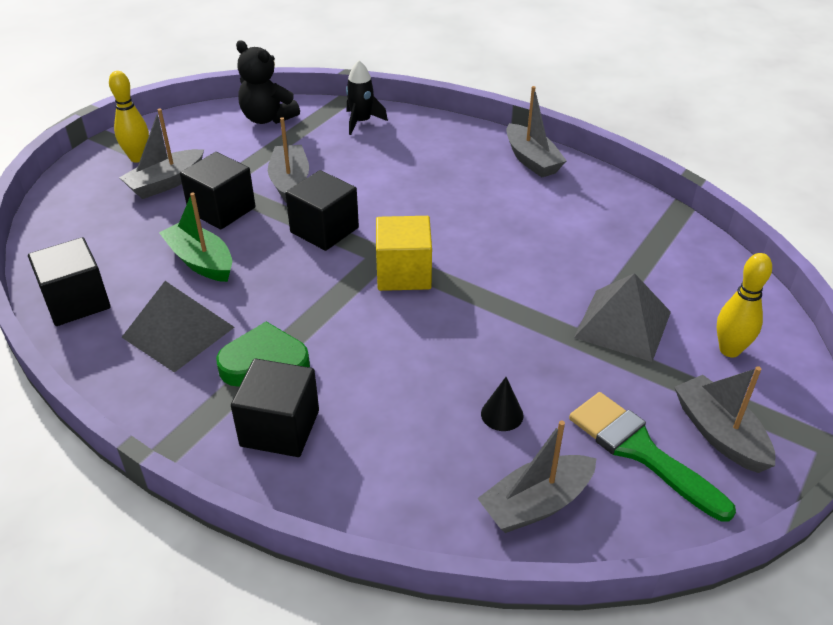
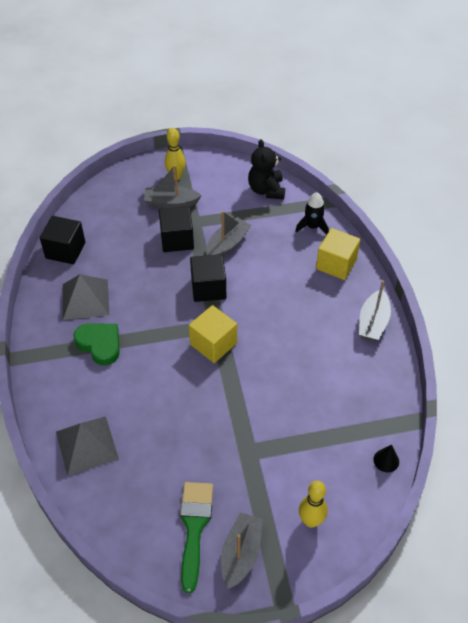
camera: 45 degrees right, 10 degrees up
(201, 261) = (135, 265): green boat -> none
(280, 428) = (70, 382): black cube -> none
(429, 137) = (336, 264): none -> yellow cube
(502, 414) = (161, 455): black cone -> black cone (386, 460)
(536, 504) = (121, 508): grey boat -> none
(623, 324) = (278, 460): grey pyramid -> grey pyramid (87, 445)

